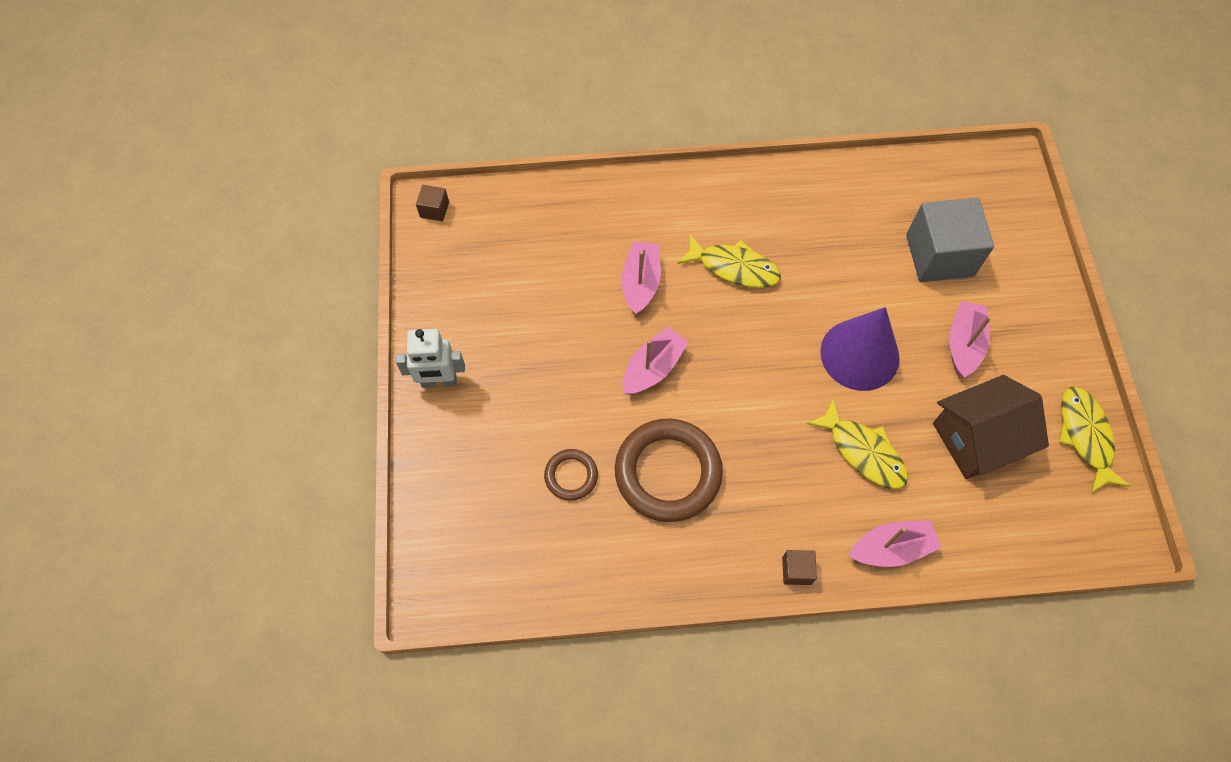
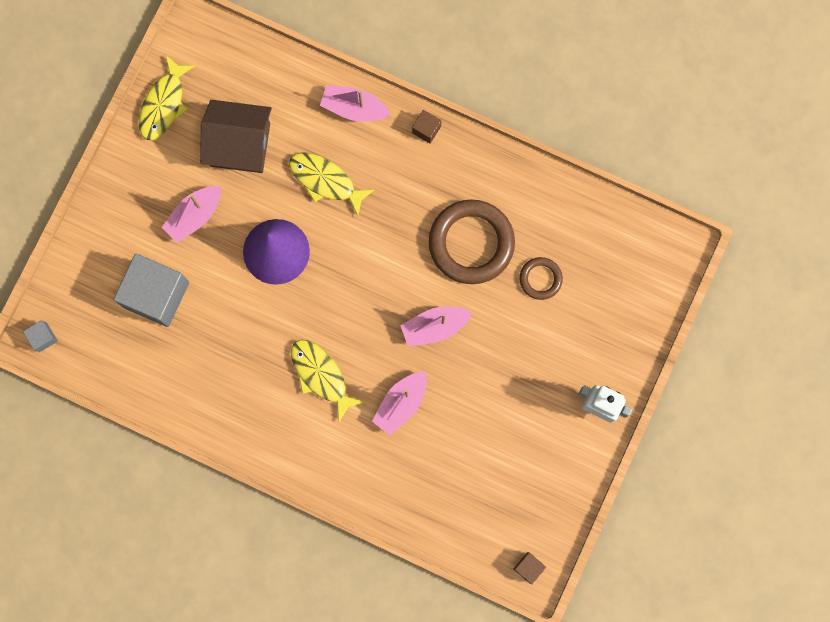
camera: 150 degrees left, 15 degrees up
(863, 451) = (325, 181): yellow fish -> yellow fish turned 45 degrees counterclockwise
(1006, 169) = (43, 337): none -> grey cube

